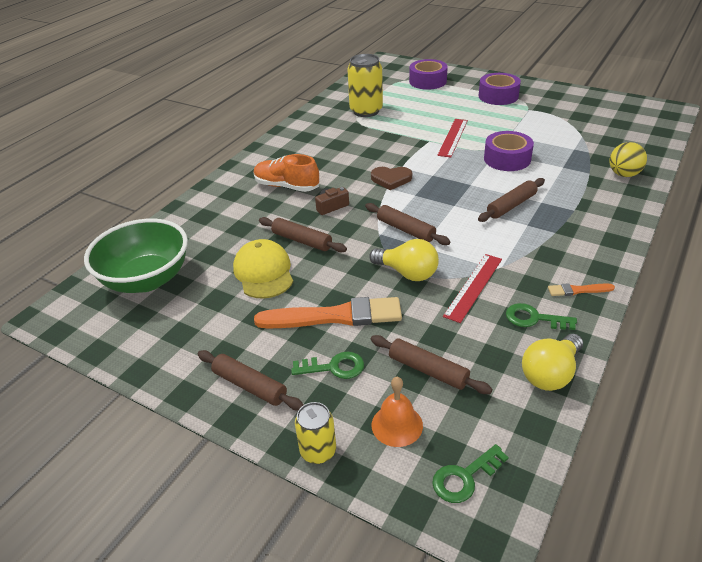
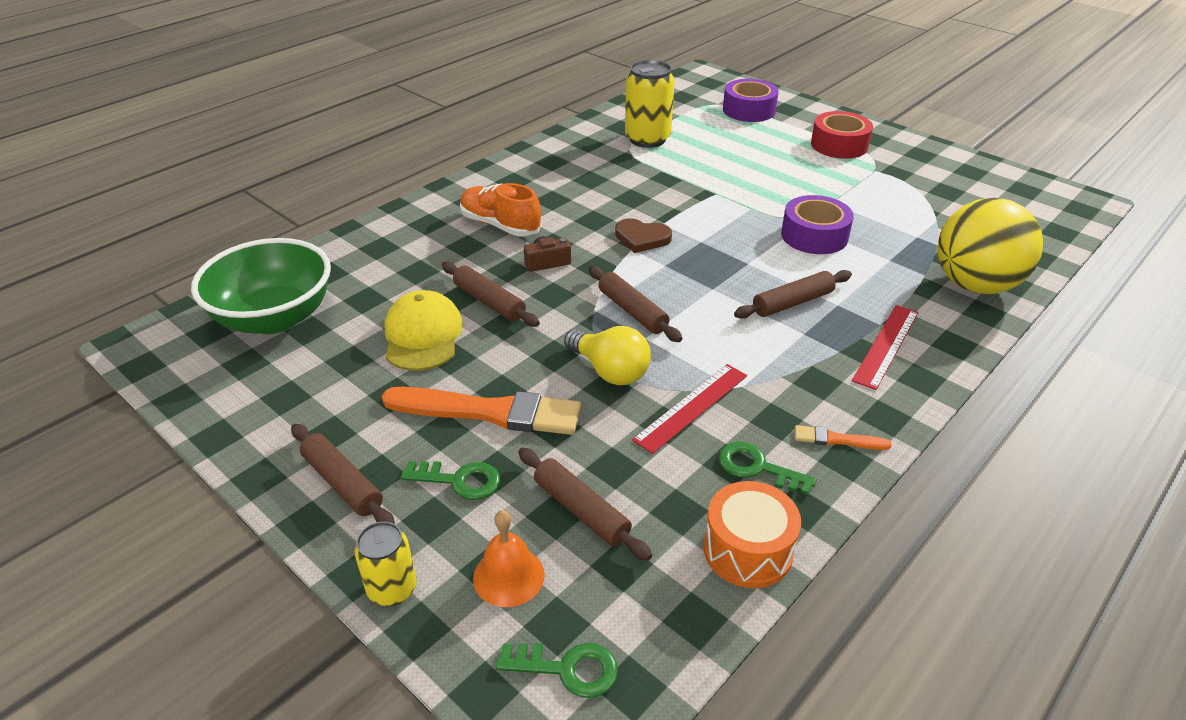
camera: 10 degrees right, 0 degrees up
(453, 137) = (750, 193): red ruler -> red ruler (886, 345)
(464, 477) = (568, 669): green key -> green key turned 150 degrees counterclockwise
(498, 96) = (839, 145): purple tape -> red tape
(550, 374) = (747, 550): yellow light bulb -> orange drum
(624, 174) = (975, 285): yellow ball -> yellow ball, size x1.86

